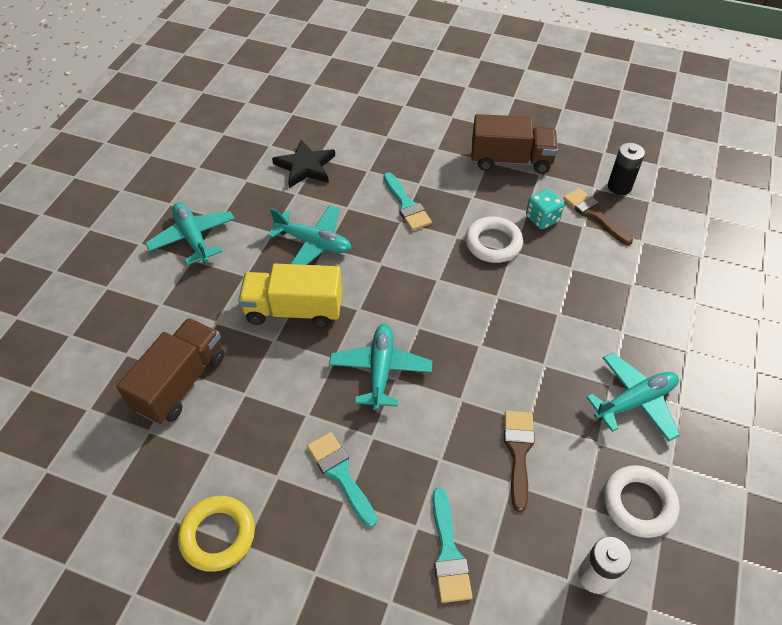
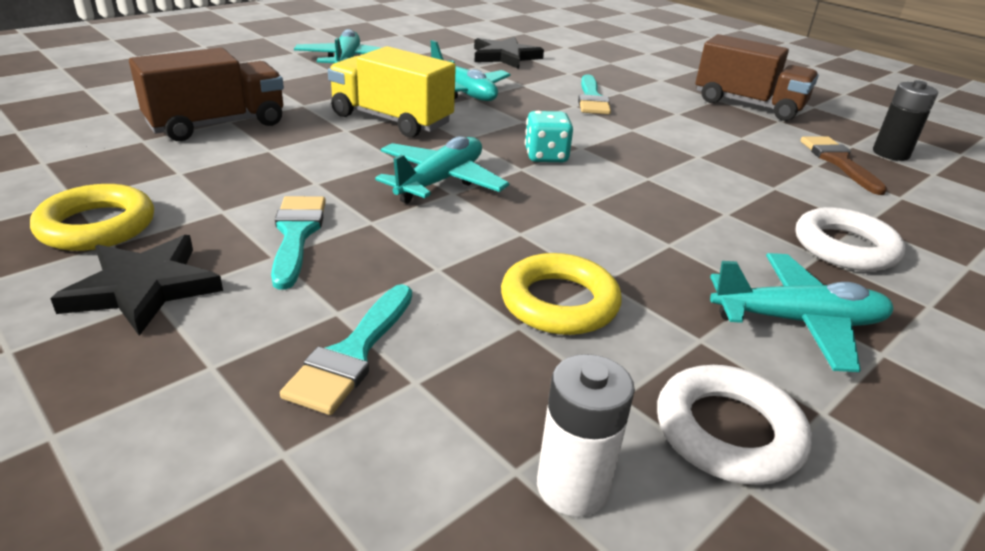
camera: 25 degrees right, 20 degrees down
(300, 569) = (144, 288): none -> black star
(493, 243) = (677, 144): white ring -> white ring (845, 247)
(518, 452) = (559, 302): brown brush -> yellow ring
(542, 219) = (759, 146): turquoise dice -> turquoise dice (546, 156)

